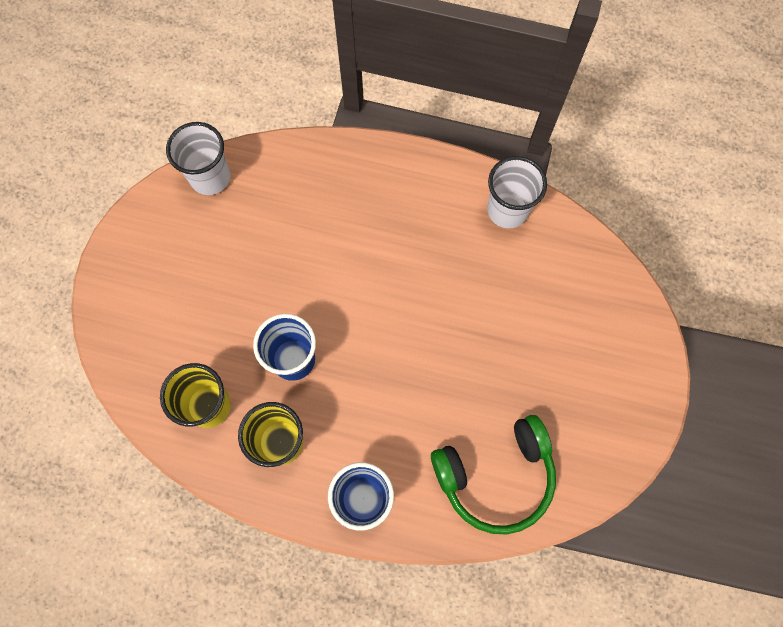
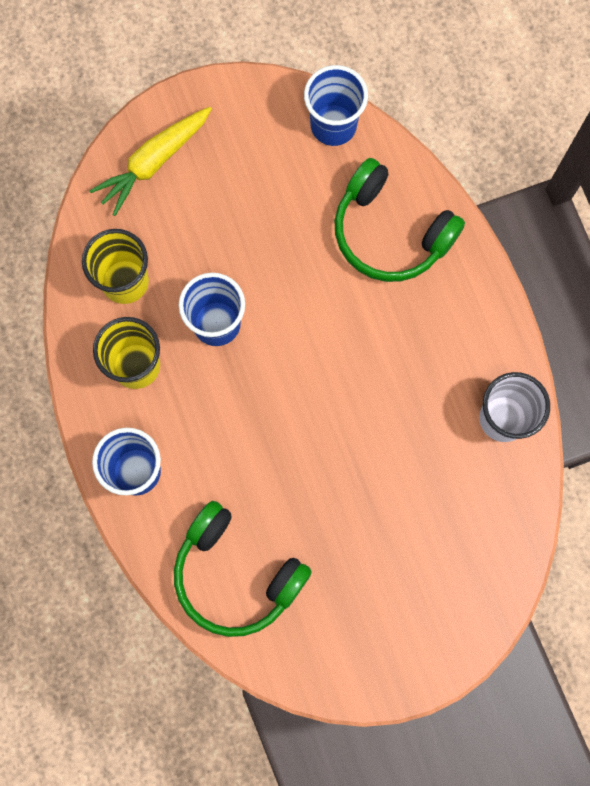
camera: 55 degrees right, 5 degrees up
(134, 321) = (154, 162): none -> yellow carrot
(210, 177) = (333, 125): white cup -> blue cup
(319, 193) = (390, 232): none -> green headphones

